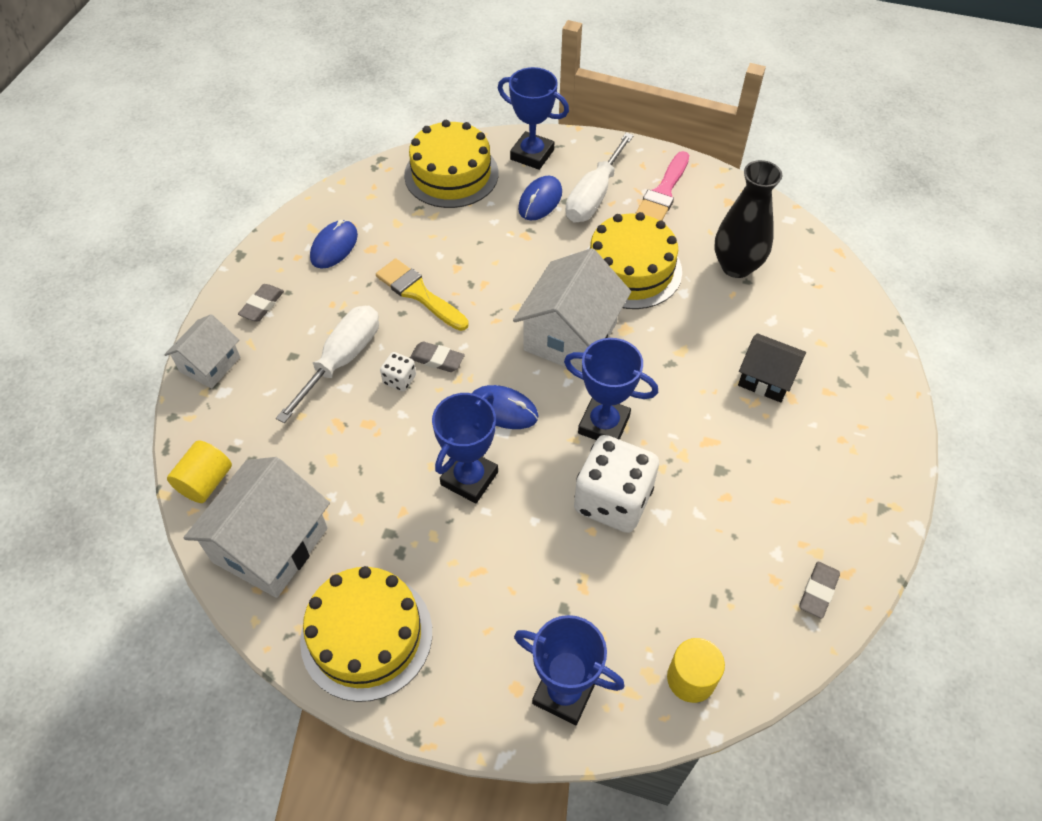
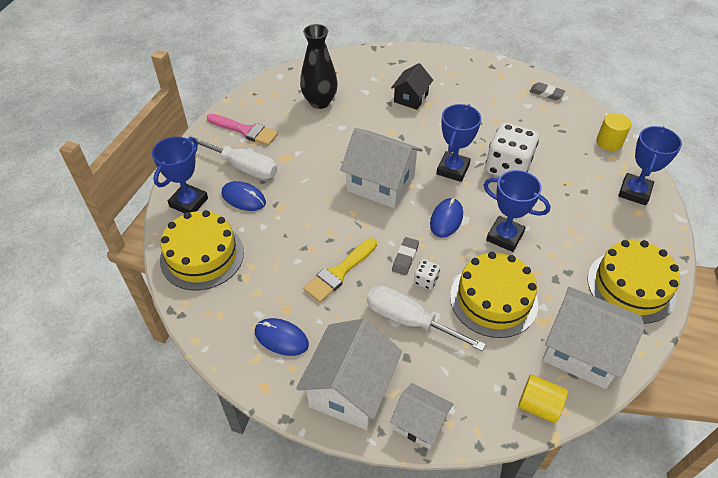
camera: 90 degrees left, 5 degrees down
(262, 305) = (350, 389): grey eraser -> white house
(630, 269) = (320, 151): yellow cake -> yellow cake (493, 299)

